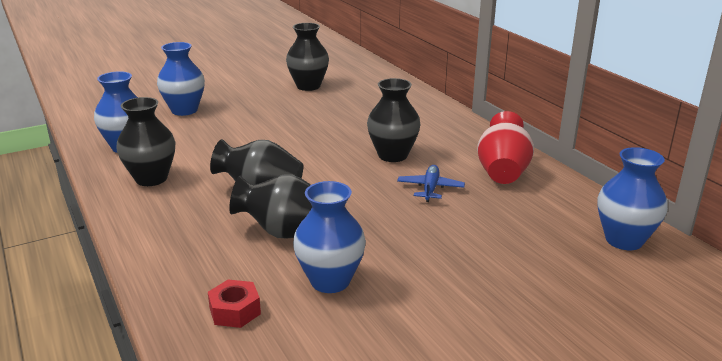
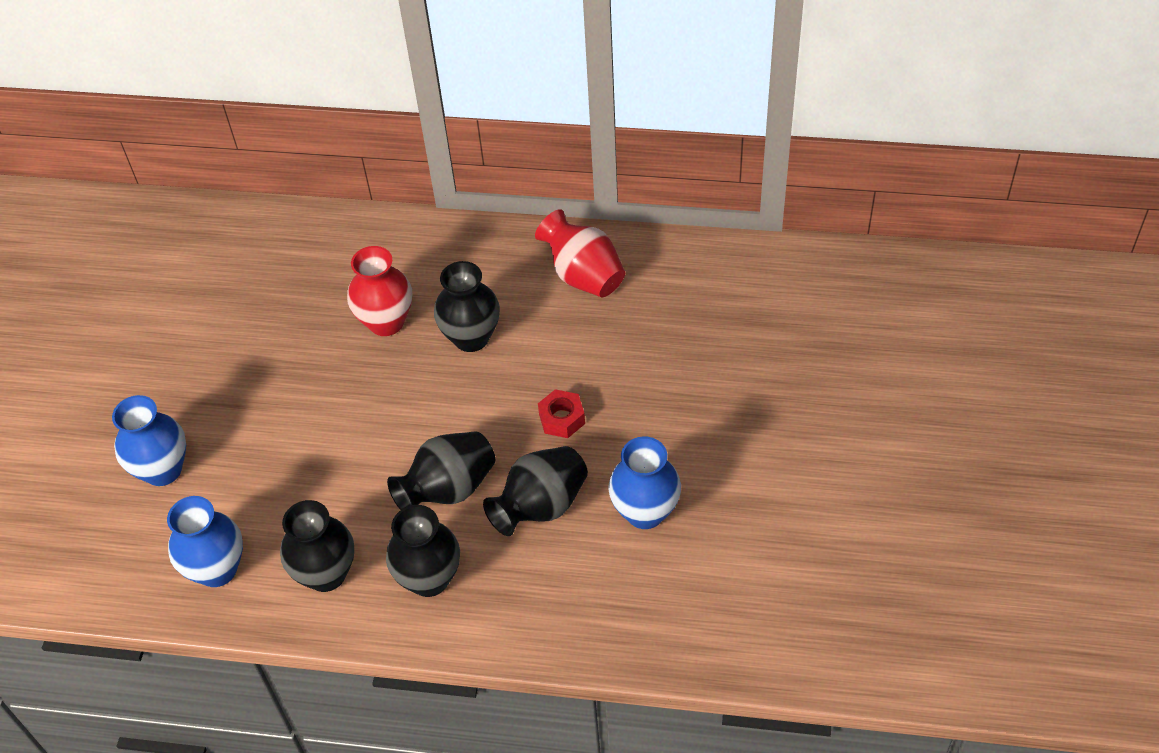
camera: 50 degrees left, 25 degrees up
(235, 311) = (633, 601): red nut -> red nut (562, 419)
(308, 86) = (217, 311): black vase -> black vase (429, 579)
(365, 127) = (386, 322): none -> red vase
(430, 189) = (562, 350): blue plane -> none
(624, 240) = (754, 277): blue vase -> none

